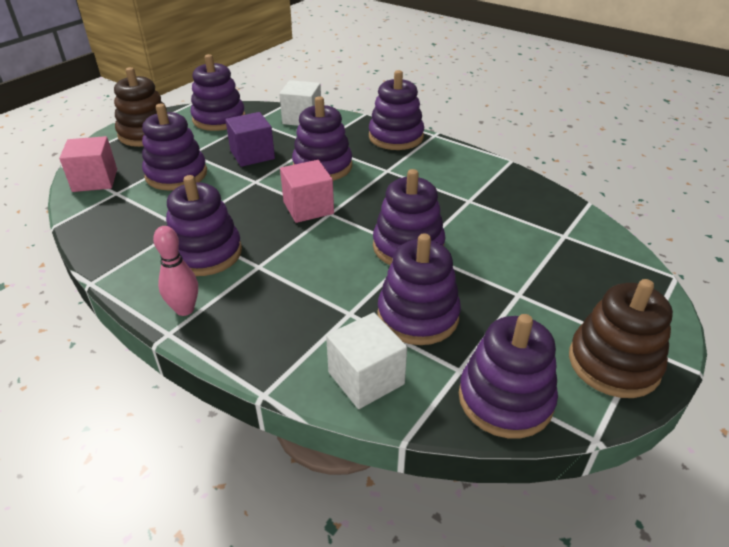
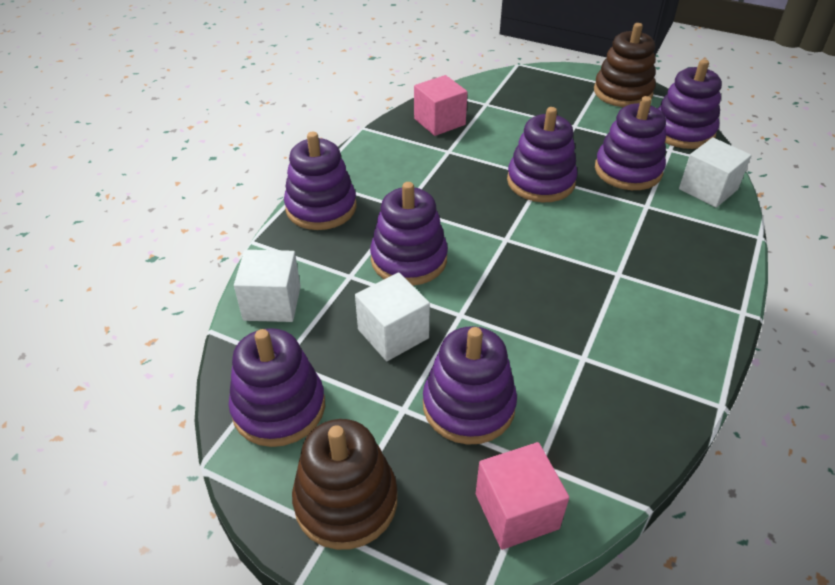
camera: 100 degrees left, 5 degrees up
(185, 309) = (708, 310): pink bowling pin -> none
(205, 253) = (620, 320): purple stacking toy -> none
(252, 155) = (393, 334): purple cube -> white cube
(308, 208) = (502, 256): pink cube -> pink cube (439, 122)

